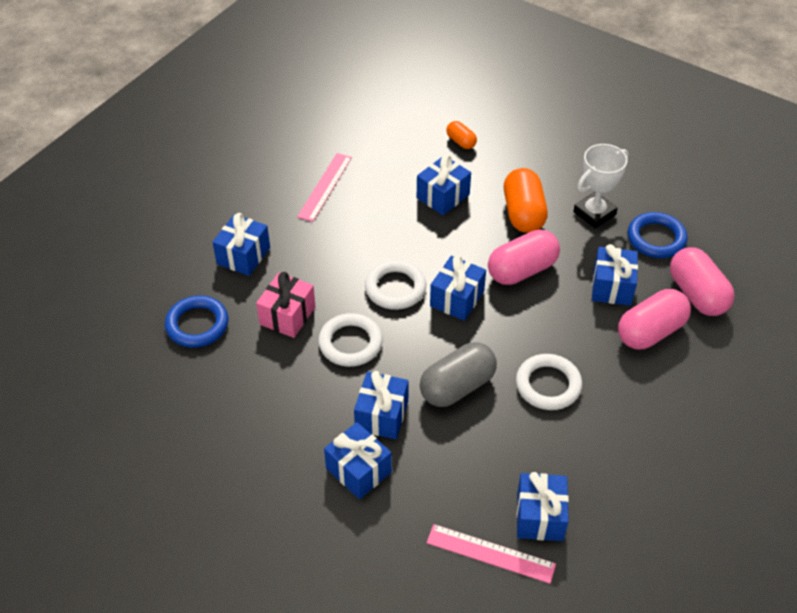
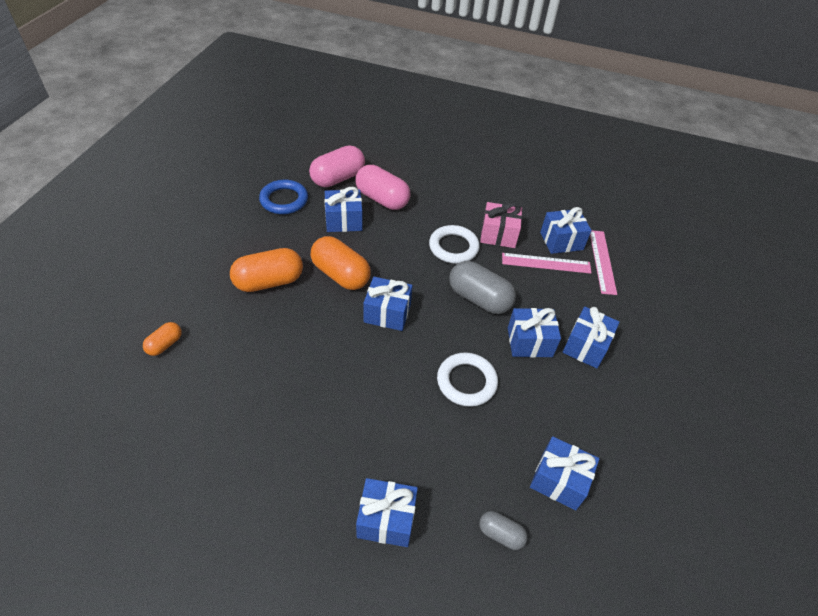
camera: 110 degrees left, 0 degrees up
(197, 325) = (500, 534): blue ring -> grey capsule
(287, 315) = (455, 445): pink gift -> pink gift (498, 235)
(325, 187) = (254, 462): pink ruler -> pink ruler (546, 263)
(395, 288) = (389, 361): white ring -> none
(443, 196) = (254, 346): blue gift -> blue gift (559, 480)
(522, 270) = (340, 274): pink capsule -> orange capsule
(594, 213) = (261, 236): white trophy -> none

